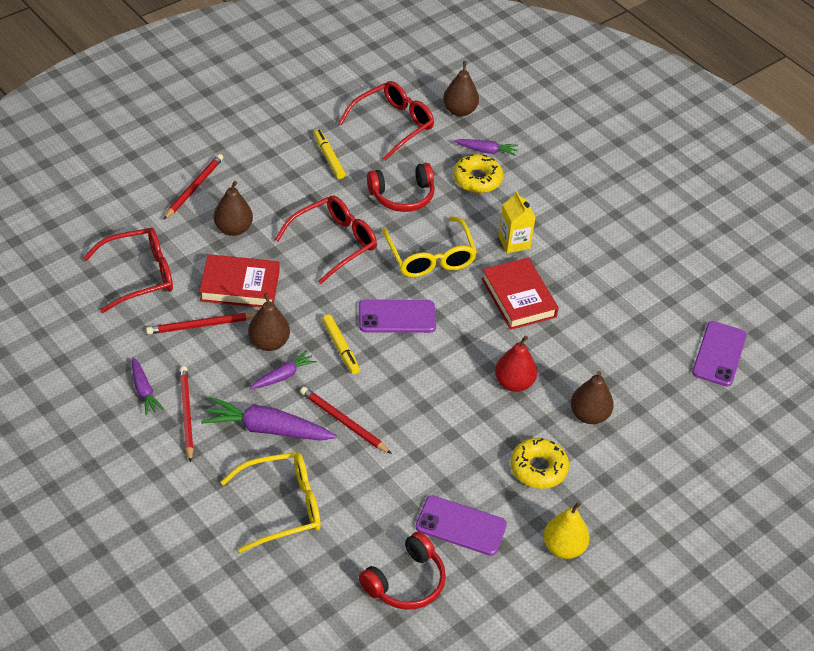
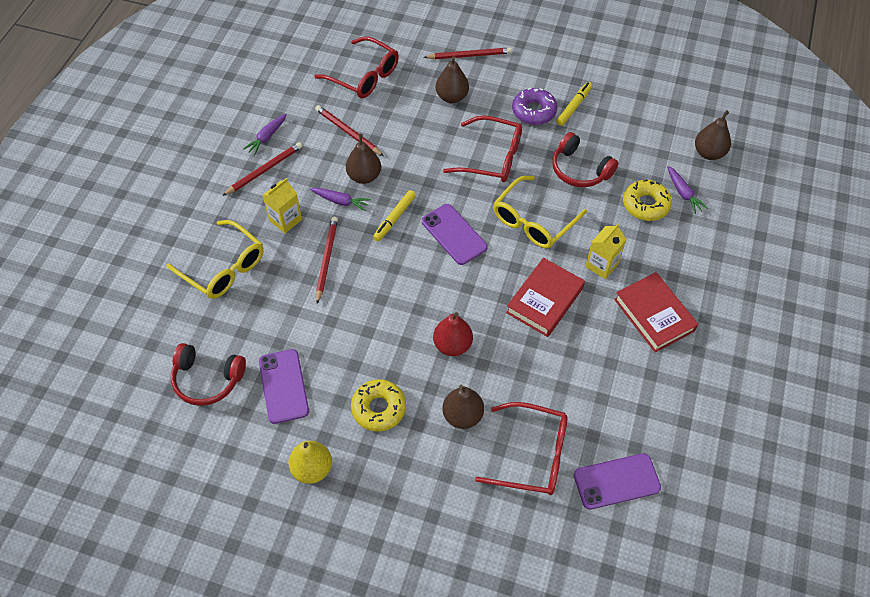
camera: 60 degrees right, 10 degrees up
(240, 286) = (402, 131): red book -> red book (654, 315)
(267, 429) = (285, 220): purple carrot -> yellow carton
(307, 185) = (534, 111): none -> purple donut
(393, 125) = (648, 123): red glasses -> red glasses (532, 455)

